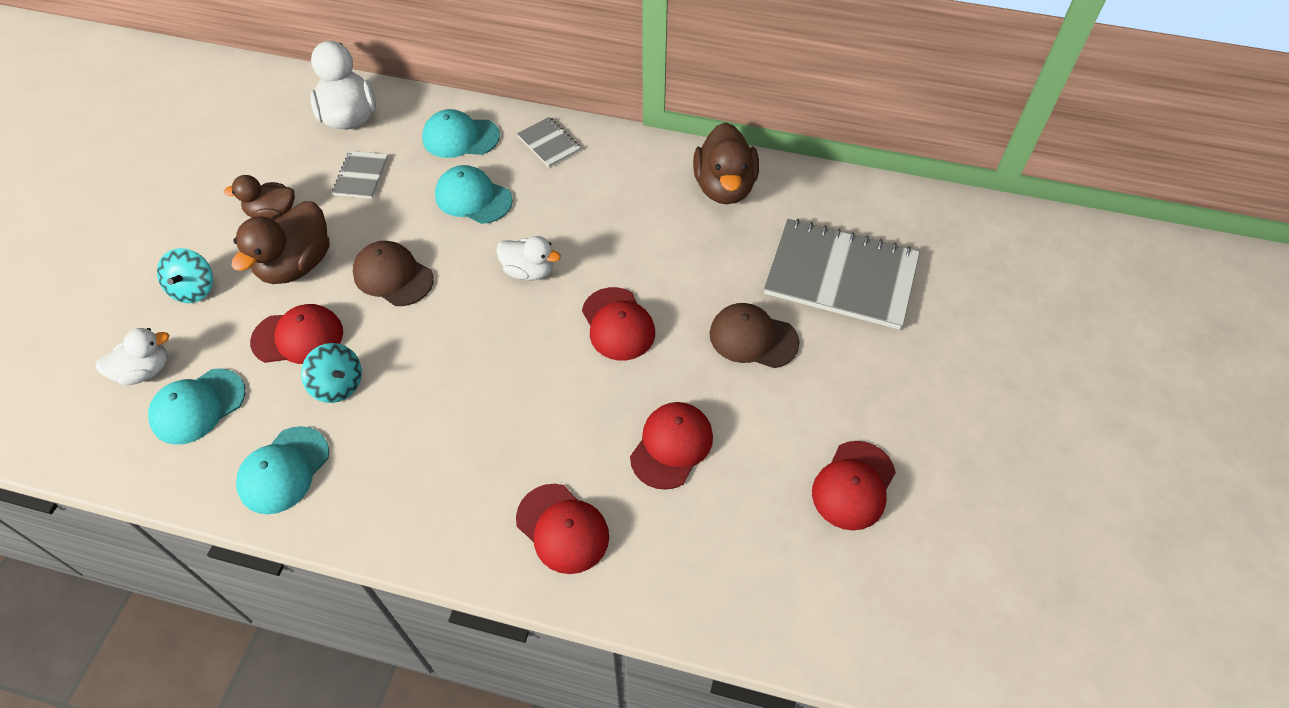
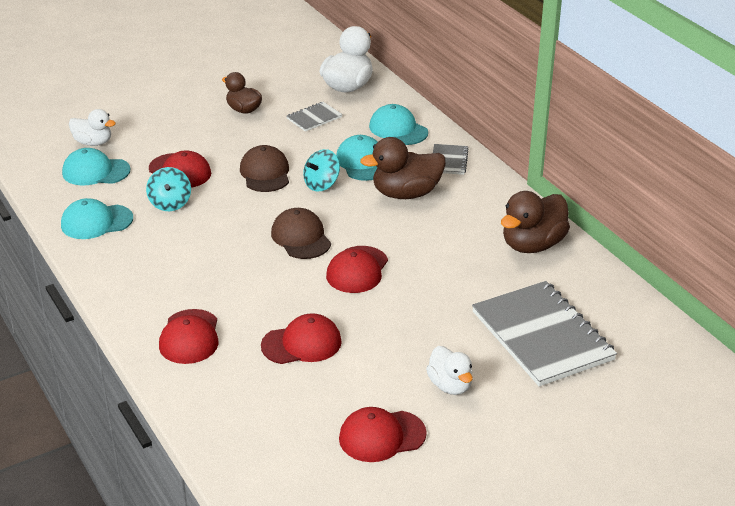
camera: 45 degrees right, 20 degrees down
(194, 289) = (160, 121): turquoise spinning top -> turquoise spinning top (321, 184)
(296, 265) = (223, 139): brown duck -> brown duck (406, 194)
(529, 271) = (343, 214): white duck -> white duck (450, 385)
(753, 338) = (431, 328): brown cap -> brown cap (301, 238)

